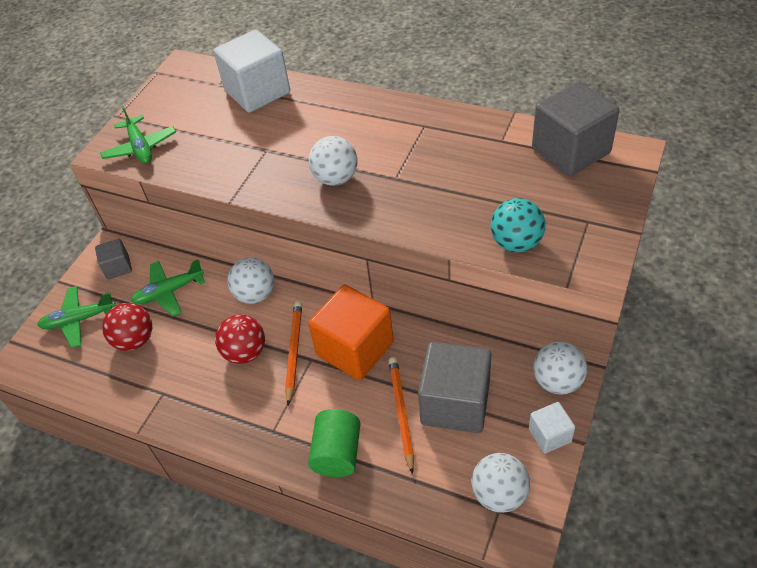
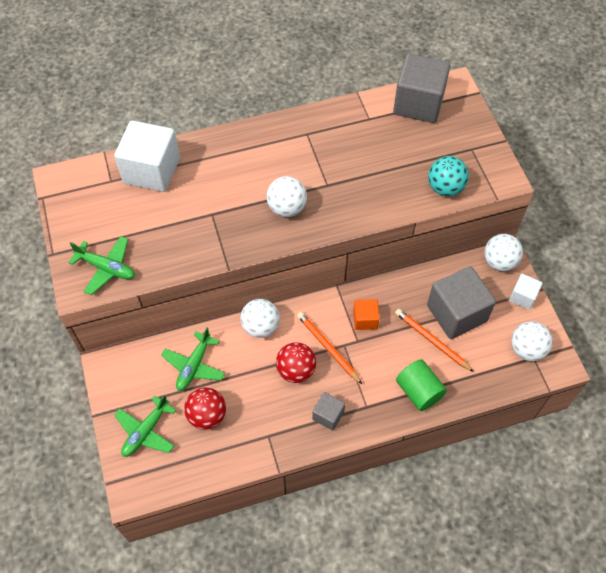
camera: 45 degrees left, 10 degrees up
(118, 267) = (131, 374): grey cube -> grey cube (328, 415)
(355, 349) = (365, 319): orange cube -> orange cube, size x0.50

